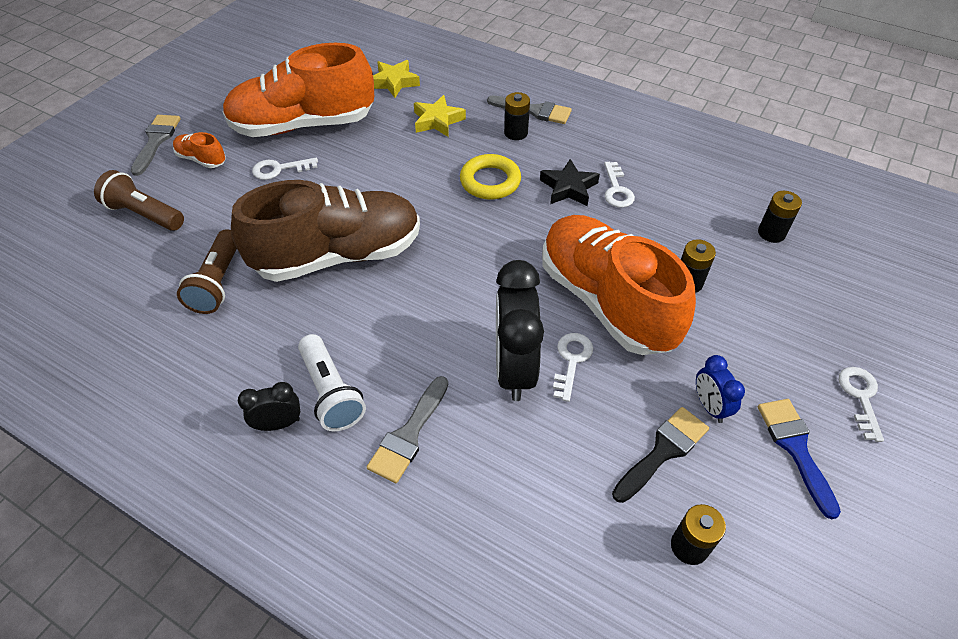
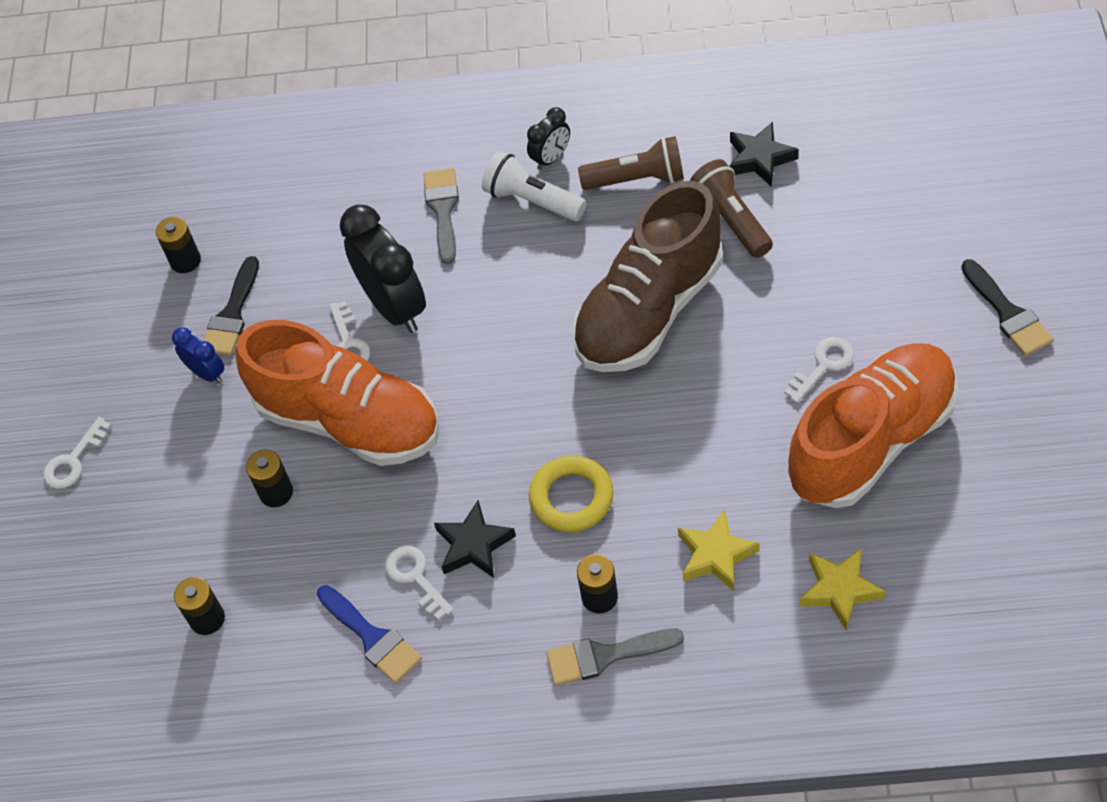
camera: 155 degrees right, 5 degrees up
(143, 315) = (760, 158): none -> black star
(145, 214) = (891, 233): brown flashlight -> brown flashlight (637, 179)
(156, 141) = (1007, 313): grey brush -> black brush
(202, 159) = (923, 323): orange shoe -> none
(795, 448) = (123, 379): blue brush -> blue brush (372, 637)
(860, 397) = (74, 460): white key -> white key turned 60 degrees clockwise

